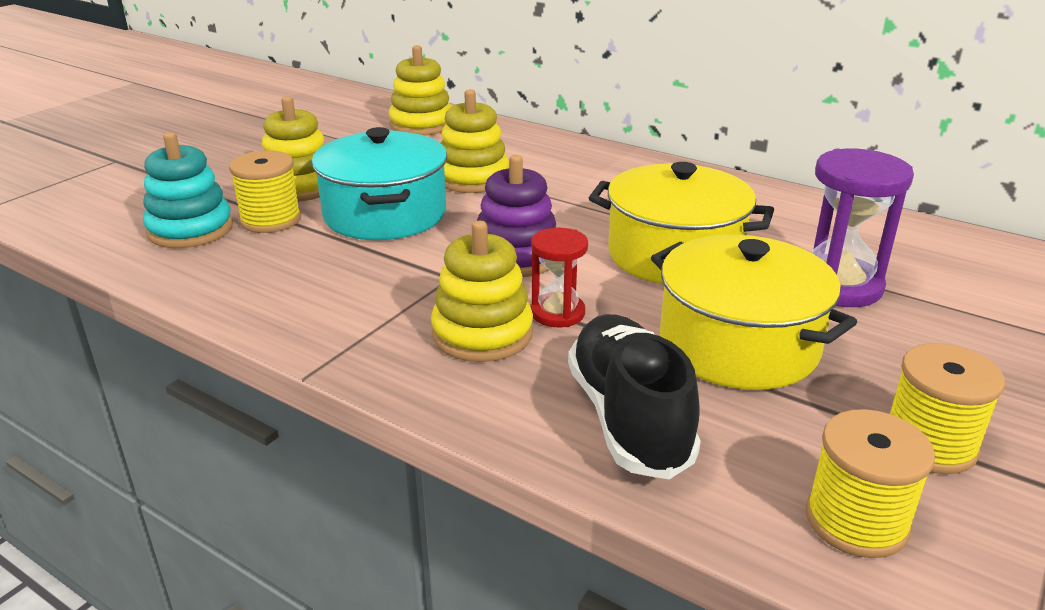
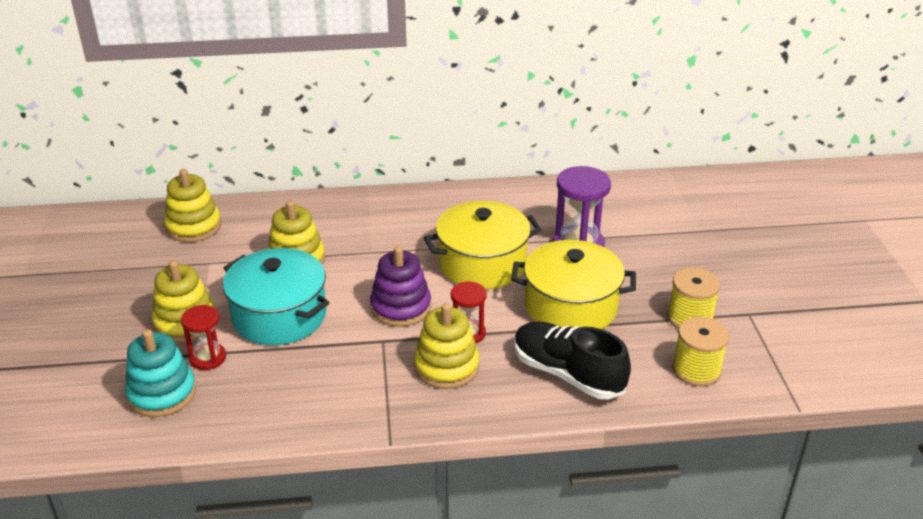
camera: 40 degrees left, 5 degrees up
(271, 220) = (208, 358): yellow spool -> red hourglass

